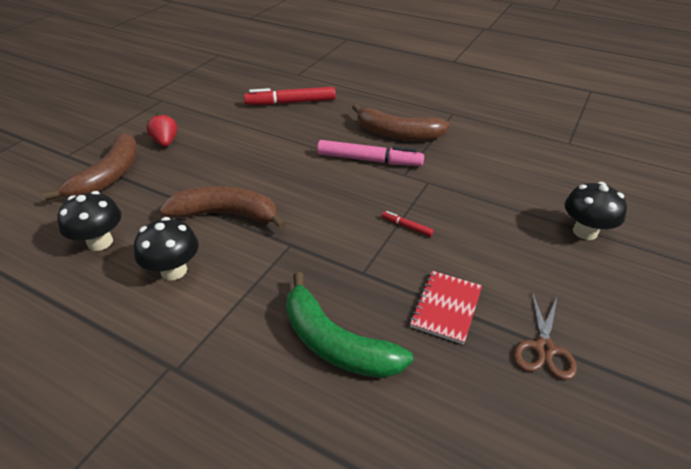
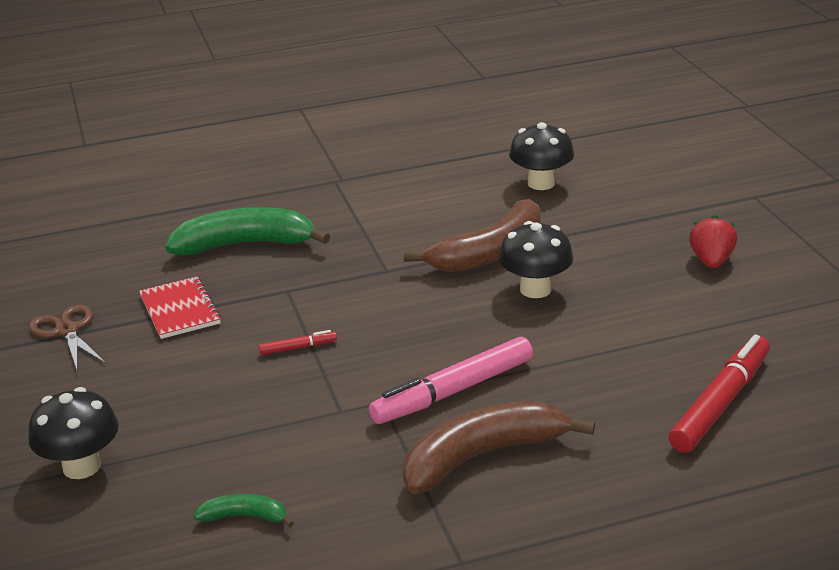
camera: 135 degrees right, 10 degrees down
(109, 176) = (667, 210): brown banana -> none
(165, 142) = (711, 261): red strawberry -> red strawberry turned 105 degrees counterclockwise
(174, 270) = (444, 205): black mushroom -> black mushroom (535, 289)
(517, 166) = (245, 516): none -> green banana

